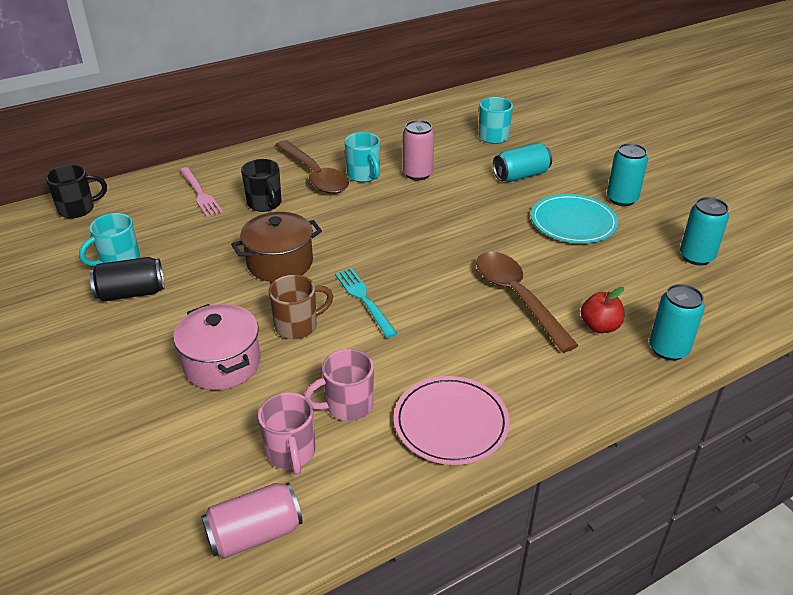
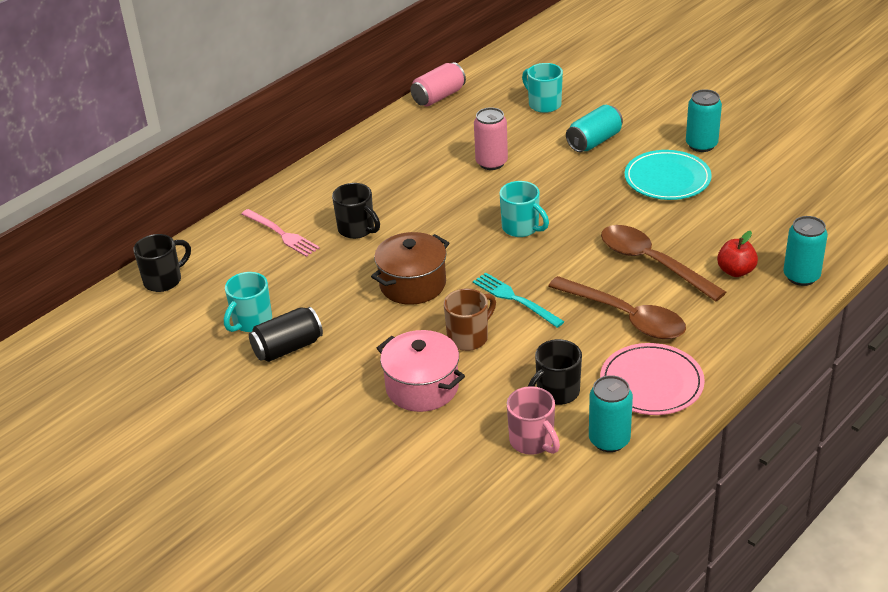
camera: 15 degrees left, 0 degrees up
(255, 534) = (542, 506): pink can -> pink can (438, 97)
(315, 175) = (388, 188): brown spoon -> brown spoon (625, 317)
(347, 406) = (556, 392): pink mug -> black mug
(364, 175) = (438, 176): turquoise mug -> turquoise mug (521, 228)
(696, 257) = (791, 187): turquoise can -> turquoise can (609, 440)

